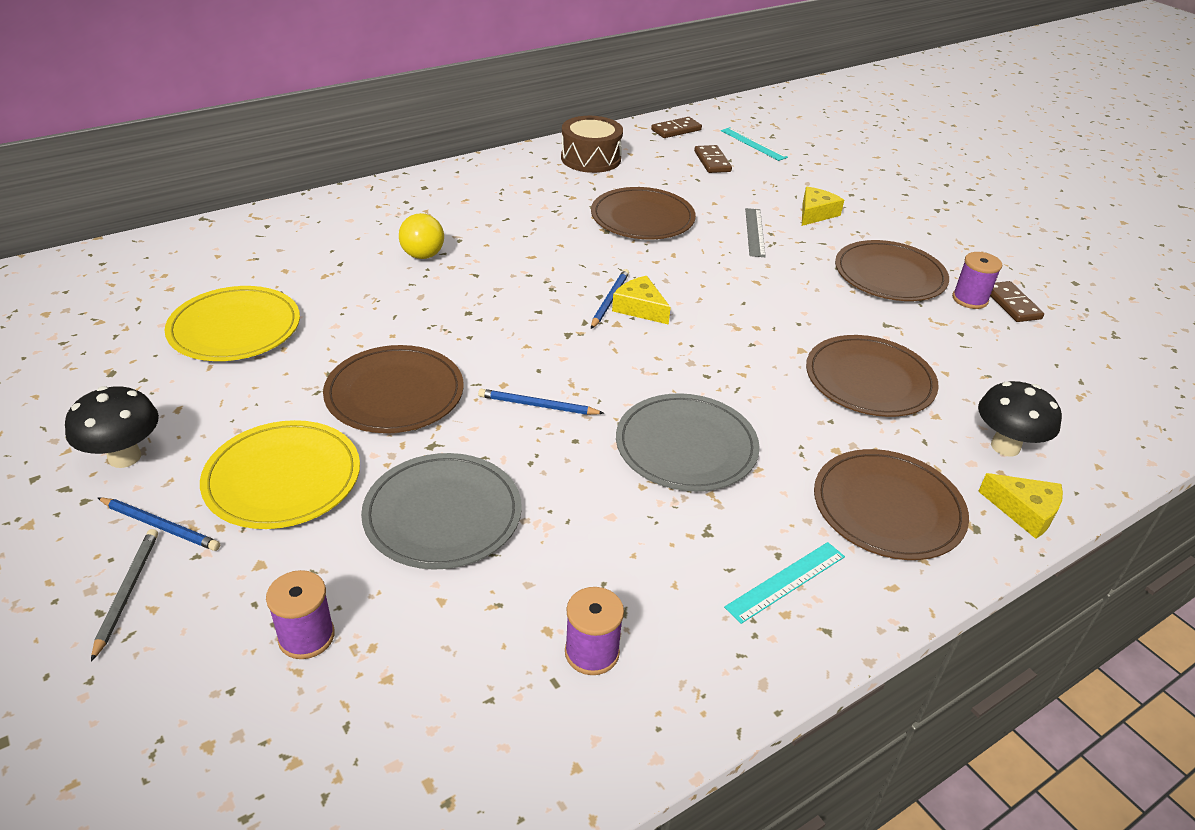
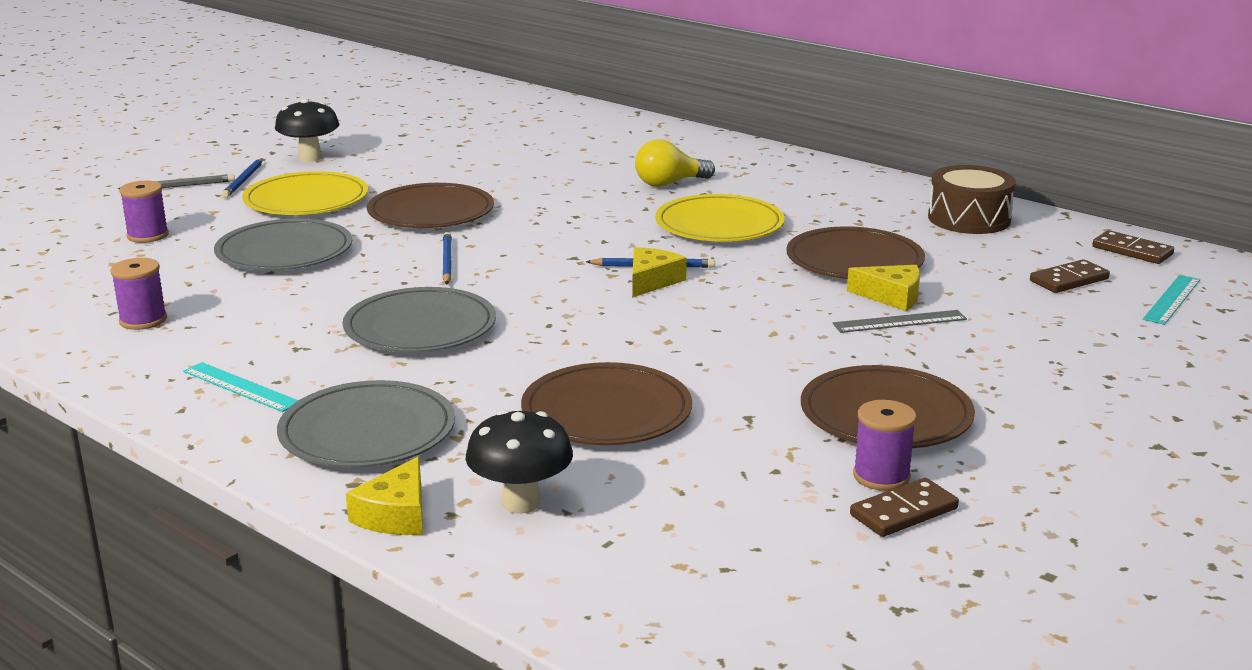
camera: 75 degrees right, 15 degrees down
(235, 328) = (484, 152): yellow plate -> yellow plate (719, 224)
(815, 213) = (1007, 355): yellow cheese -> yellow cheese (891, 297)
(888, 508) = (367, 431): brown plate -> grey plate

